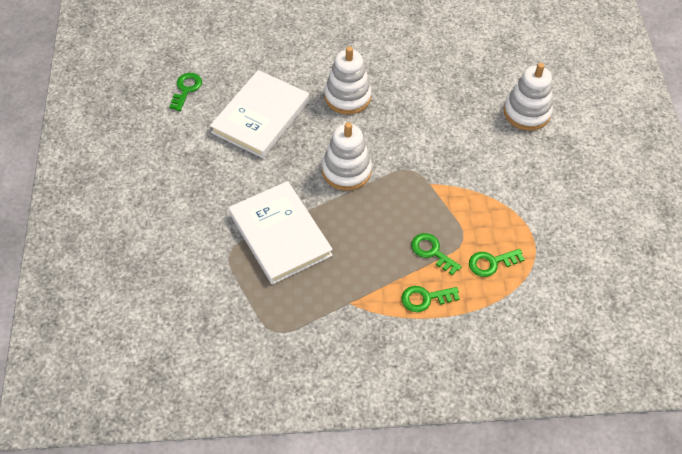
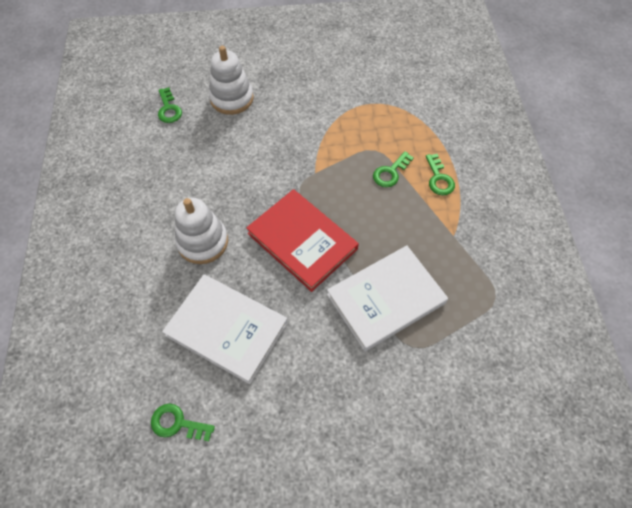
camera: 90 degrees left, 5 degrees up
(346, 171) = (302, 241): white stacking toy -> red book
(491, 263) = (396, 132): green key -> green key (169, 109)

